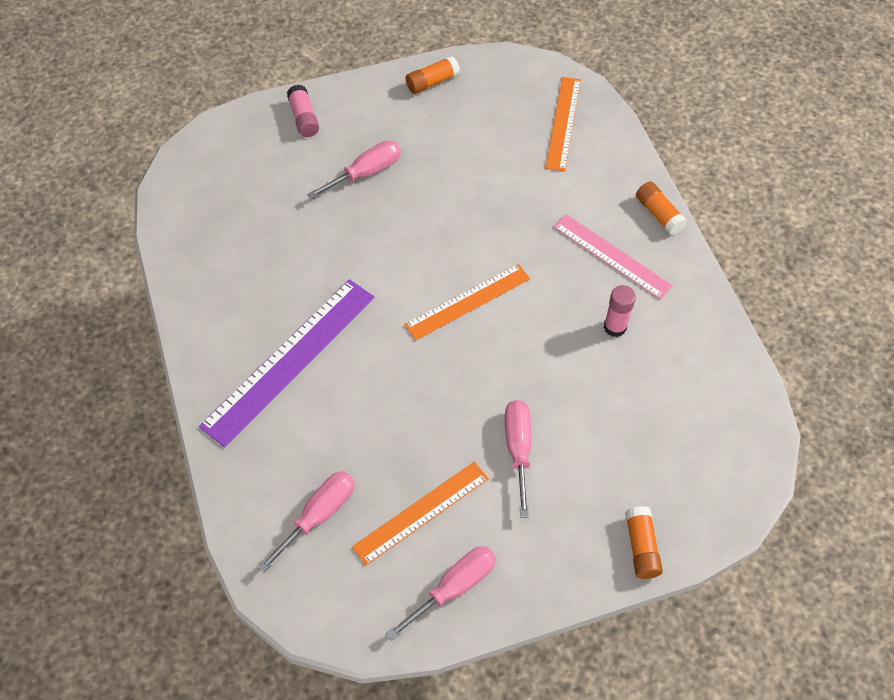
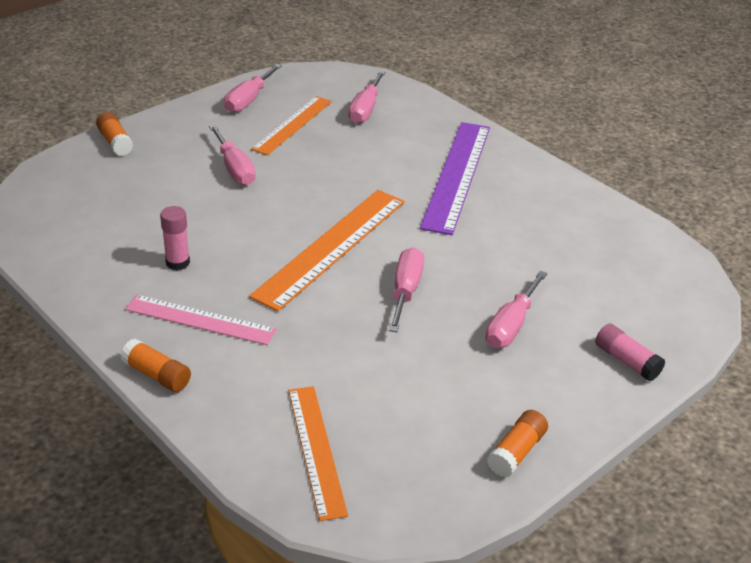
camera: 155 degrees right, 20 degrees down
(429, 232) = (405, 291): none -> pink screwdriver
(468, 301) = (331, 247): orange ruler -> orange ruler, size x1.56

